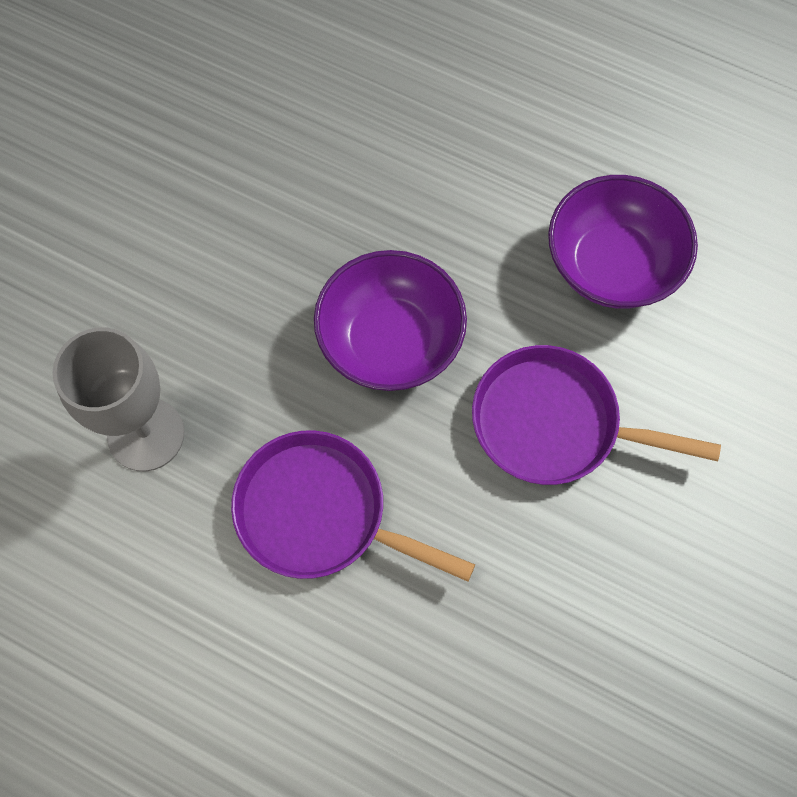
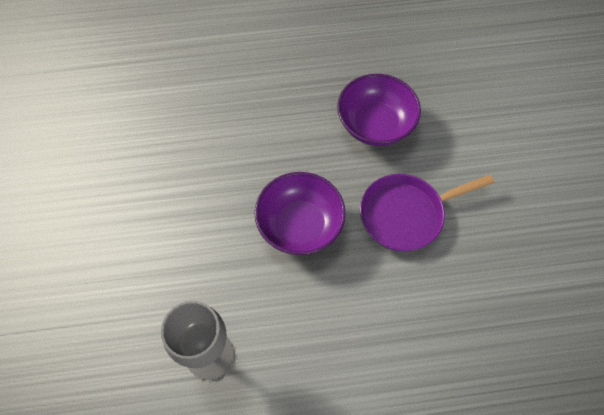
camera: 35 degrees left, 5 degrees down
(320, 513) = (330, 333): purple pan -> none

